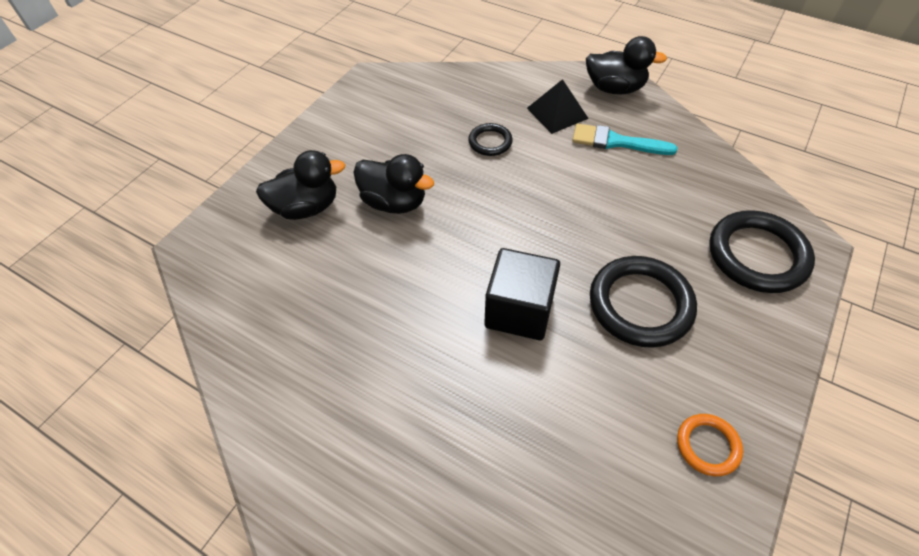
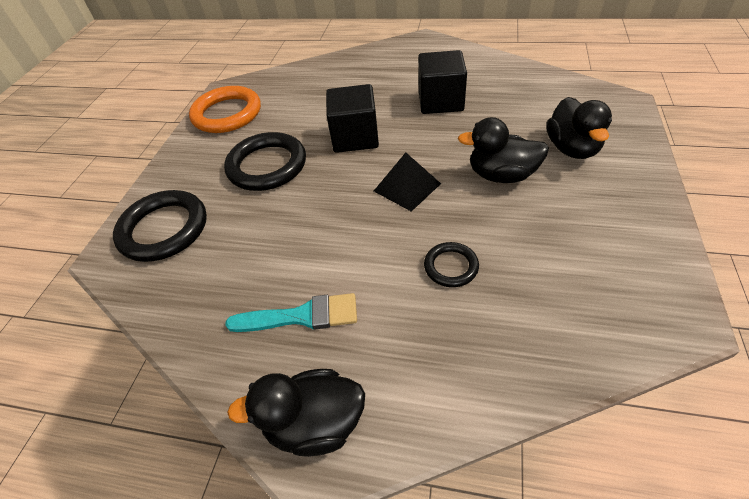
camera: 165 degrees right, 5 degrees down
(306, 207) = (572, 148): black duck -> black duck turned 60 degrees counterclockwise
(381, 333) = (440, 101): none -> black cube
(557, 113) = (388, 340): black pyramid -> black pyramid (407, 187)
(707, 446) = (227, 114): orange ring -> orange ring, size x1.92

